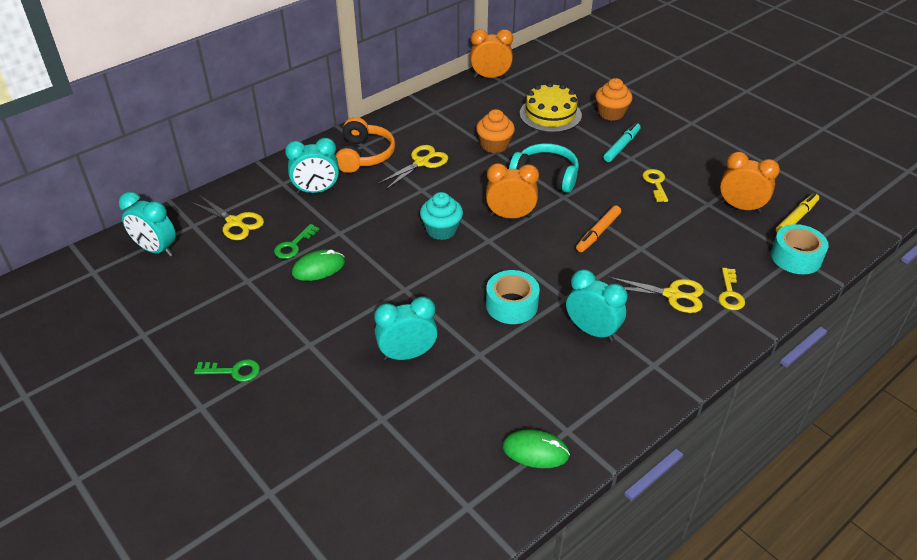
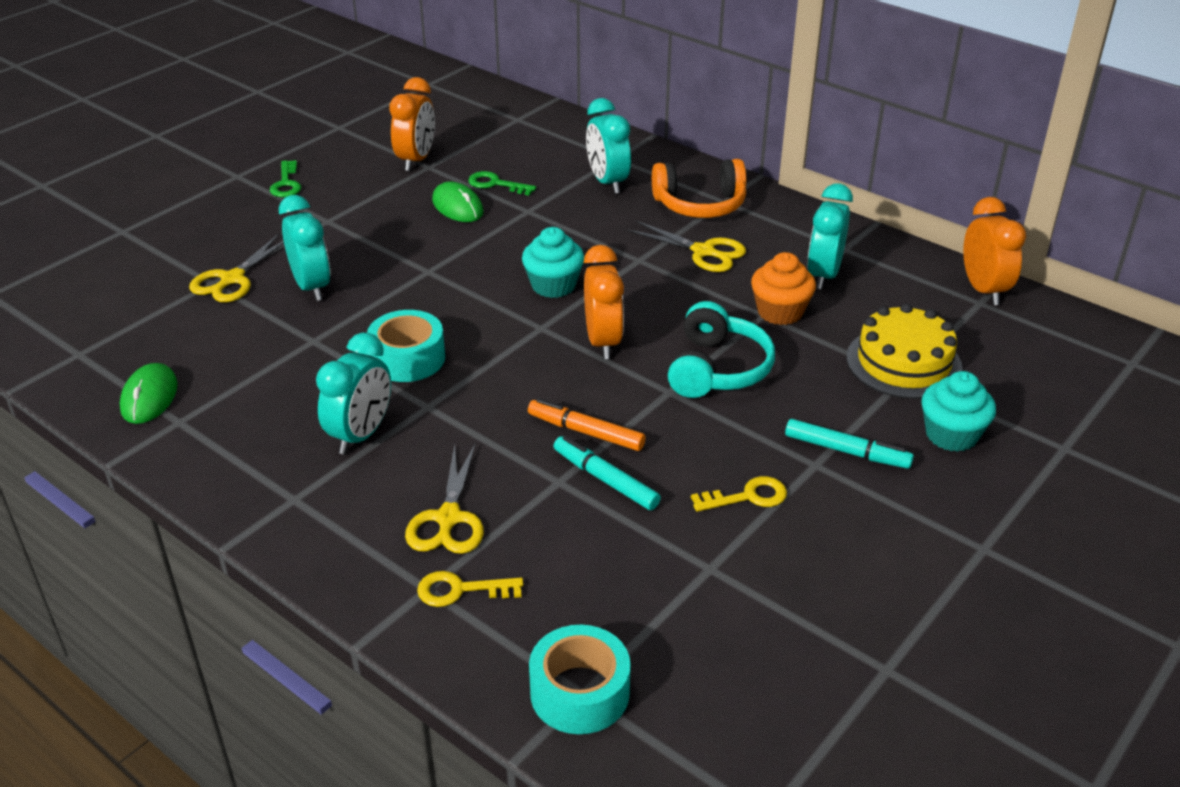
camera: 80 degrees right, 5 degrees down
(156, 249) = (470, 107): turquoise clock -> turquoise clock (823, 275)
(235, 222) = (528, 141): yellow scissors -> yellow scissors (232, 279)
(611, 113) = (951, 435): orange cupcake -> turquoise cupcake
(640, 230) = (605, 480): none -> turquoise marker
(740, 207) = (714, 615): orange clock -> orange clock (416, 160)
(796, 218) = (707, 703): yellow marker -> none

